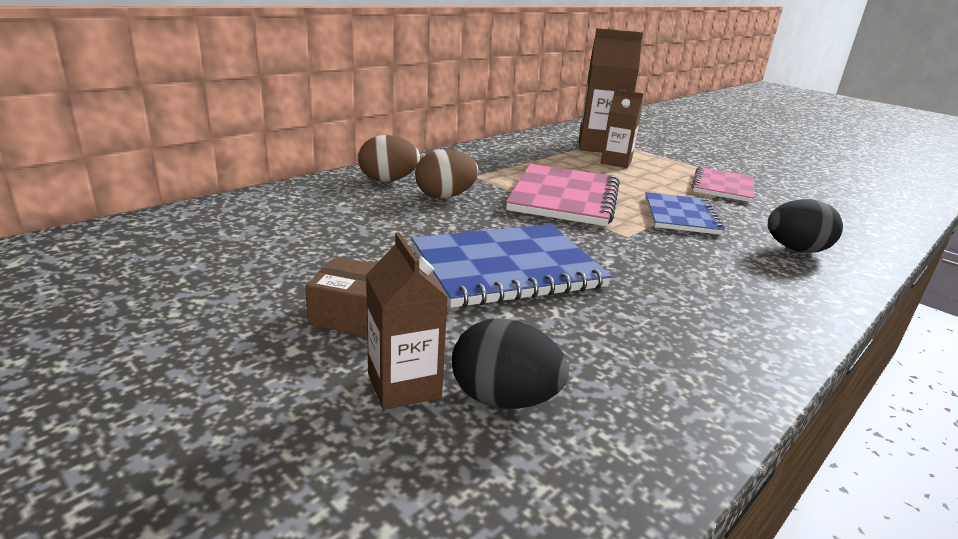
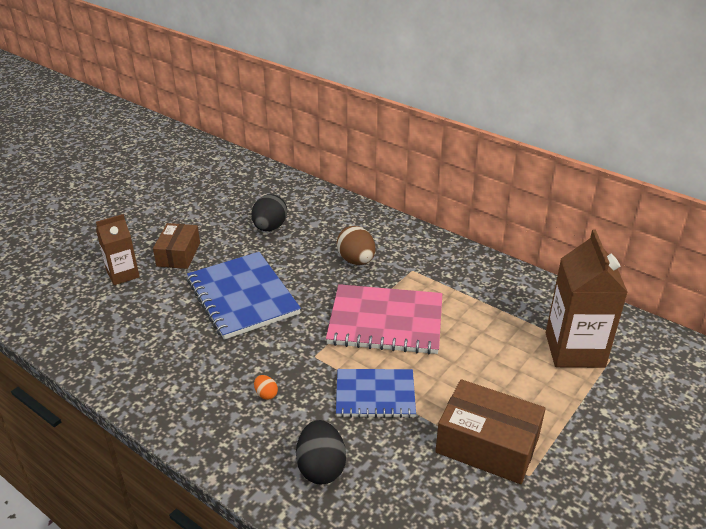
camera: 85 degrees right, 10 degrees up
(388, 180) = (376, 232): brown egg -> none
(504, 399) = (112, 303): black egg -> black egg (270, 227)
(616, 162) = (520, 360): brown carton -> none
(703, 268) = (266, 394): none -> orange egg
(723, 187) = (487, 445): pink notebook -> brown box

